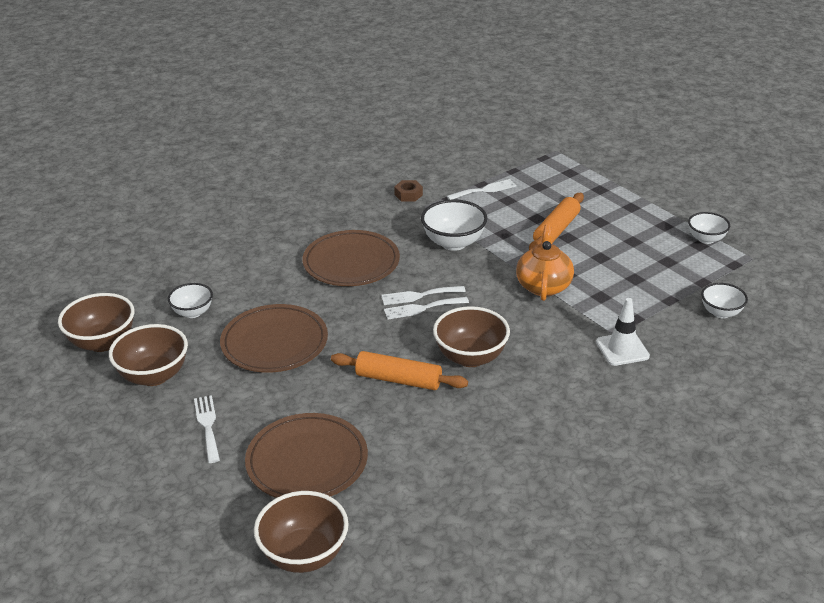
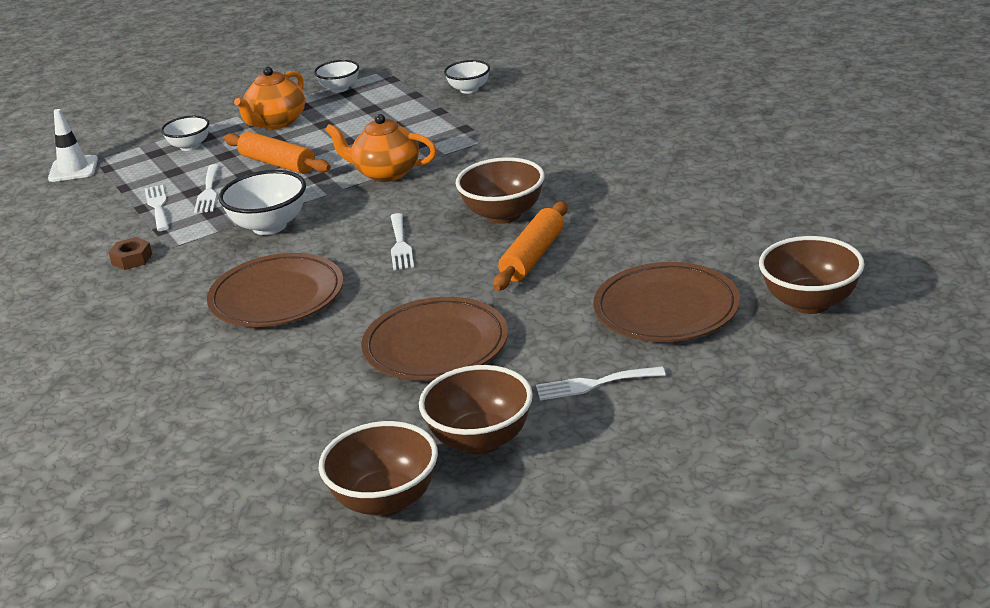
camera: 80 degrees left, 5 degrees down
(193, 312) = (340, 421): white bowl -> white bowl (189, 146)
(419, 296) = (373, 247): white fork -> white fork (208, 191)
(622, 349) = (512, 136): white traffic cone -> white traffic cone (73, 169)
(631, 217) = (276, 122): none -> orange teapot

